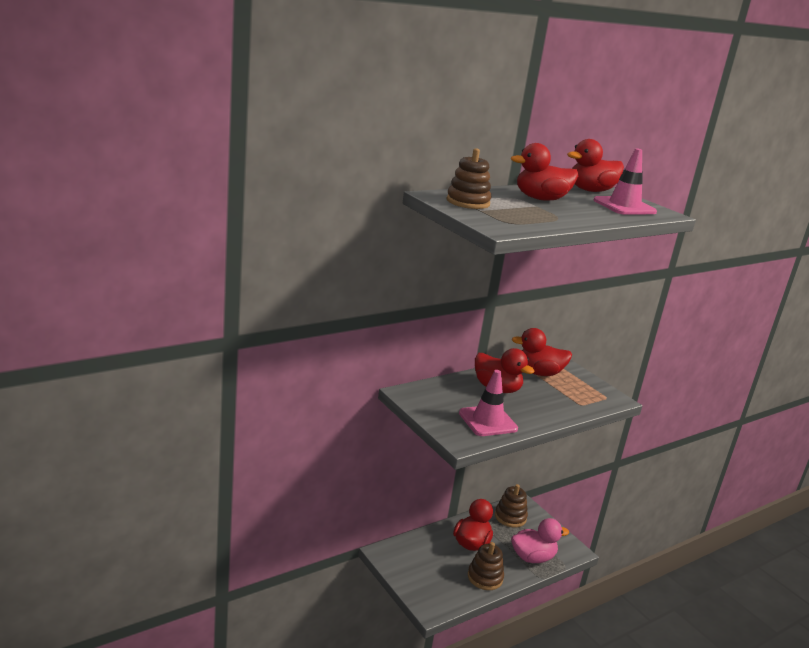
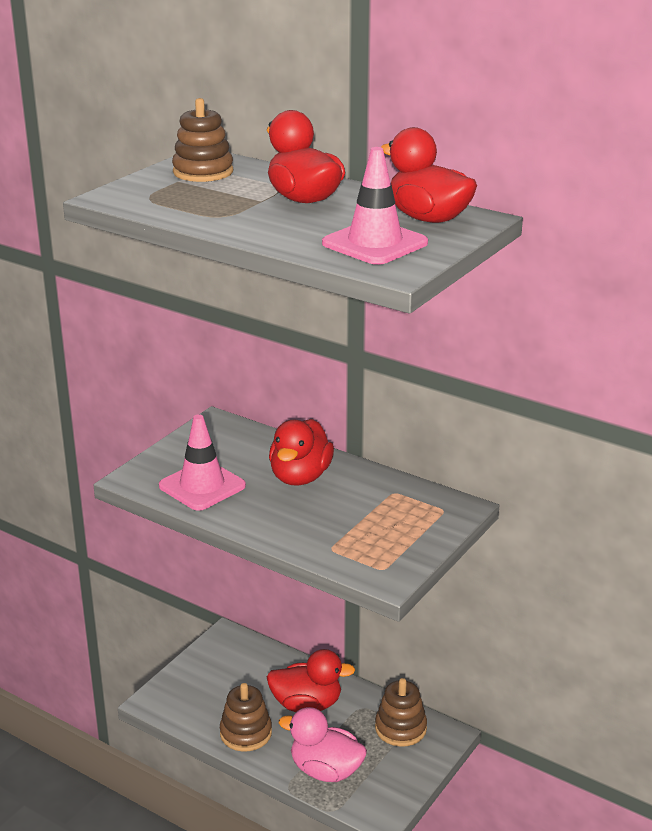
camera: 70 degrees right, 5 degrees up
(532, 557) = (325, 770): pink duck -> pink duck turned 150 degrees clockwise
(539, 373) = (392, 500): red duck -> none

